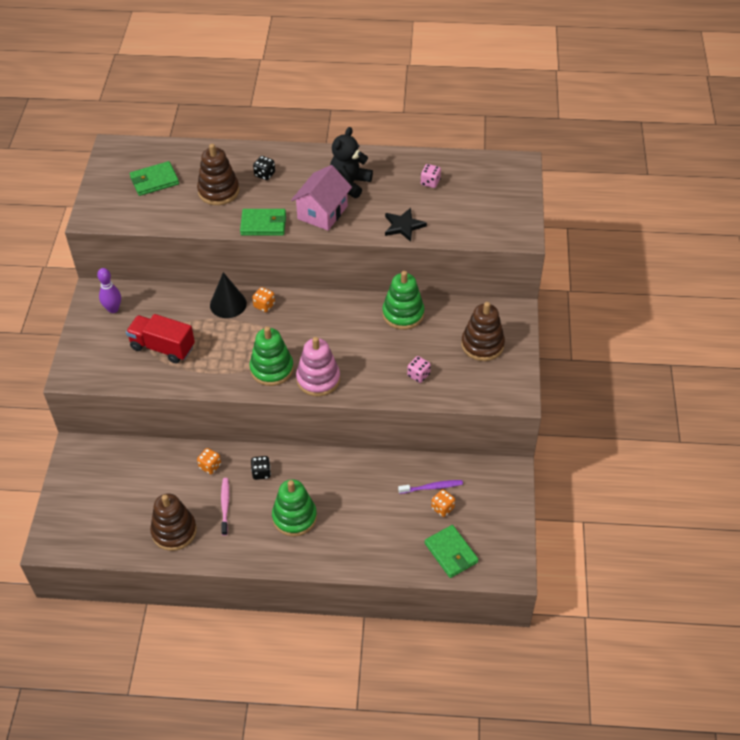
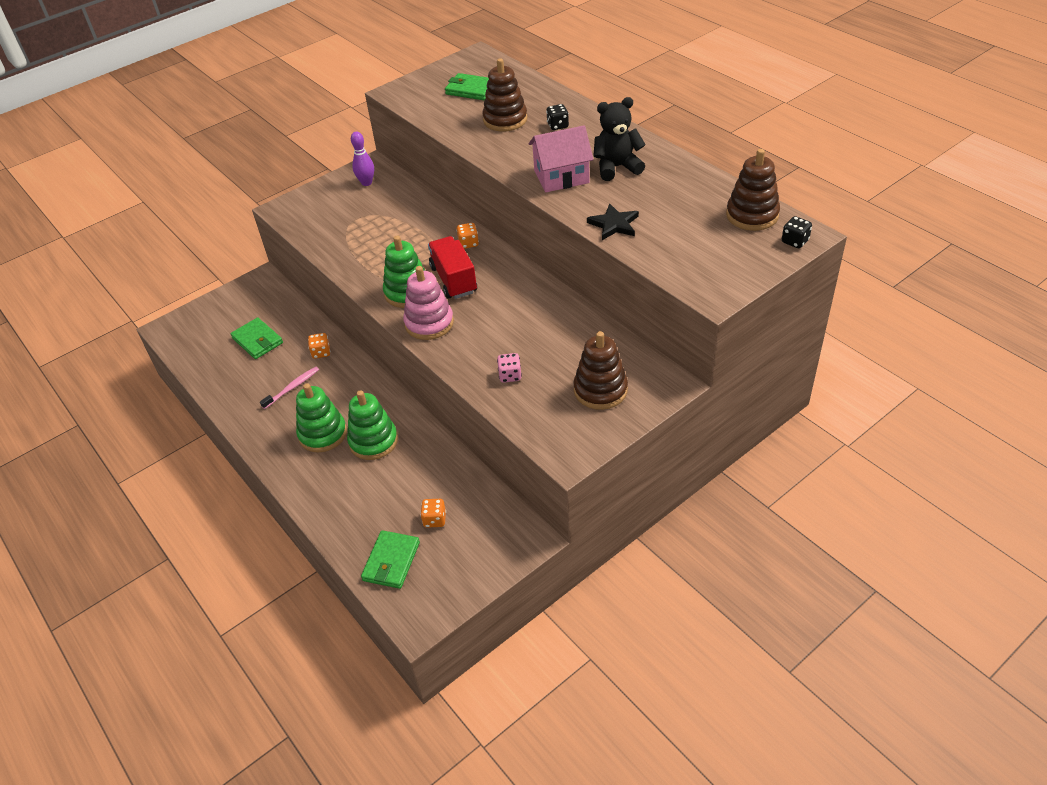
camera: 50 degrees right, 5 degrees down
(162, 347) = (359, 228): red truck -> red truck (454, 279)
(174, 531) = (239, 379): brown stacking toy -> brown stacking toy (752, 215)
(228, 304) = (444, 226): black cone -> none
(261, 473) = (346, 383): black dice -> black dice (795, 241)
(263, 224) = (502, 160): green wallet -> green wallet (257, 340)
(403, 314) = (566, 319): green stacking toy -> green stacking toy (373, 441)
(430, 182) = (691, 203): pink dice -> none
(432, 487) = (449, 496): purple toothbrush -> none

